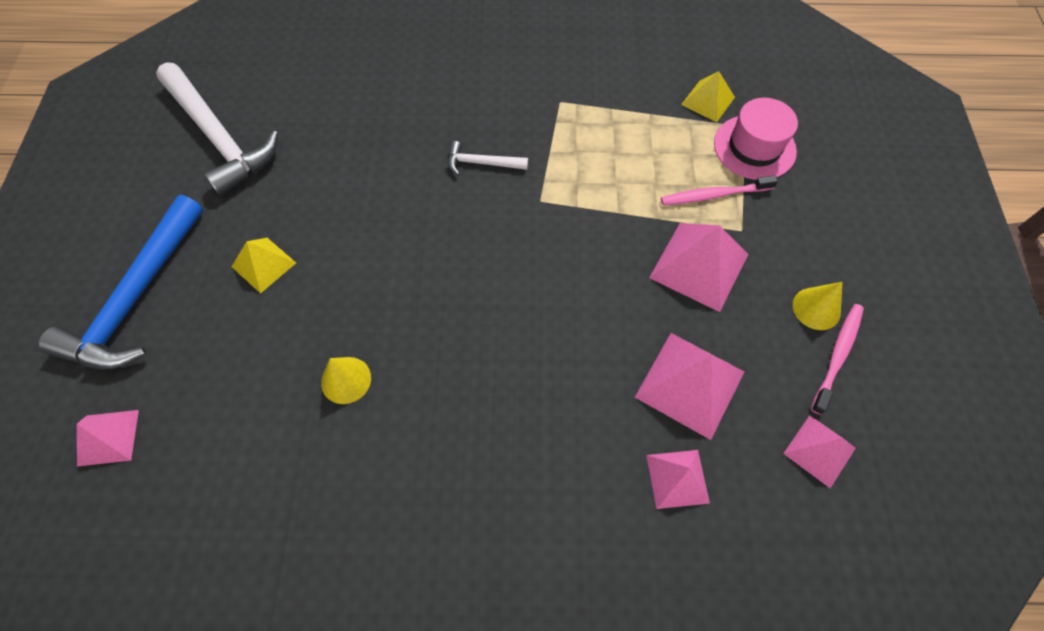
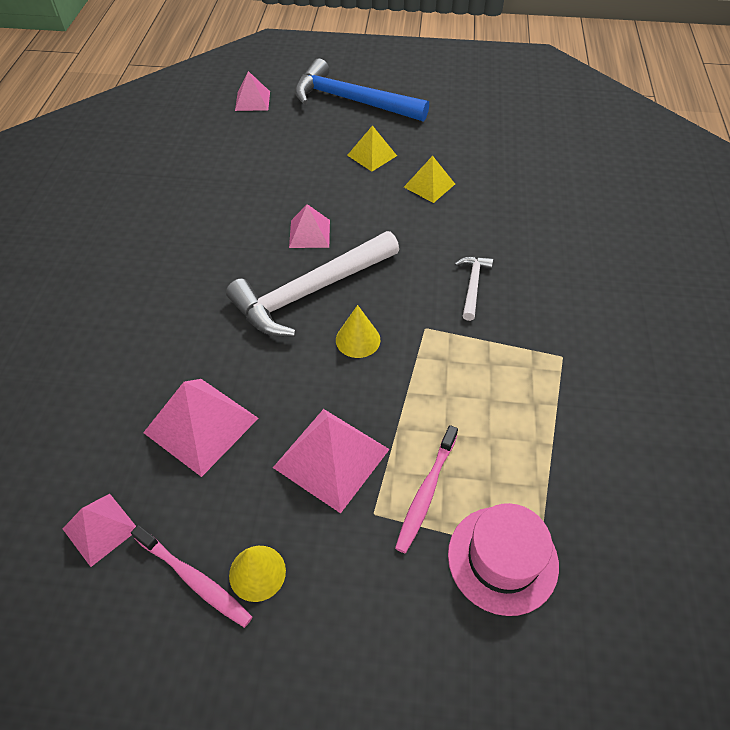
camera: 95 degrees right, 10 degrees down
(219, 137) = (497, 125): white hammer -> white hammer (310, 292)
(346, 380) = (265, 200): yellow cone -> yellow cone (358, 339)
(677, 478) = (118, 400): pink pyramid -> pink pyramid (309, 233)
(708, 101) = (581, 516): yellow pyramid -> yellow pyramid (429, 185)
(714, 195) = (426, 493): pink toothbrush -> pink toothbrush turned 150 degrees counterclockwise

